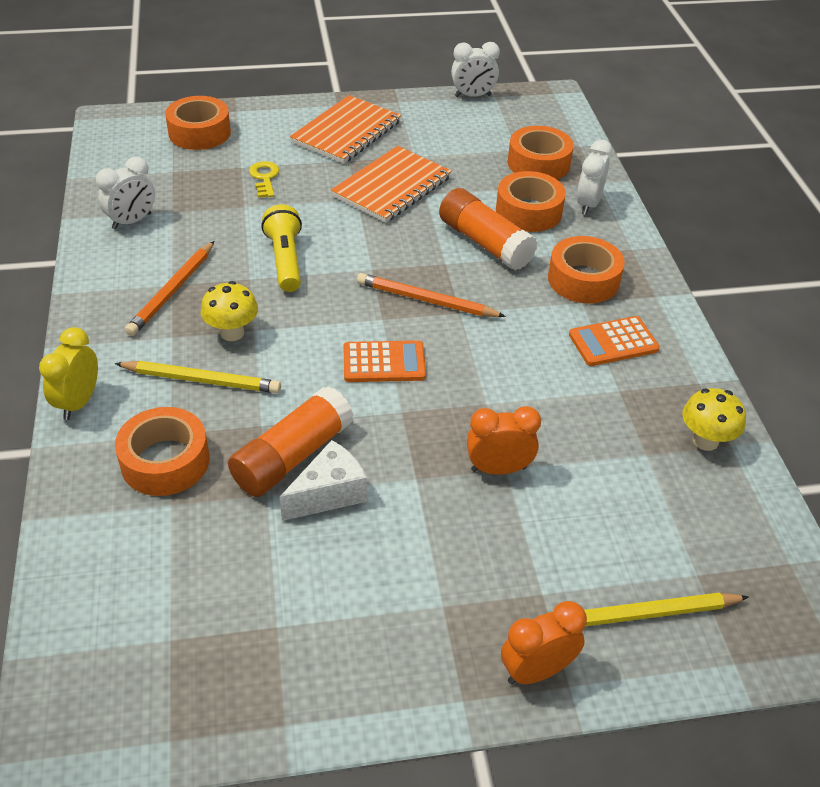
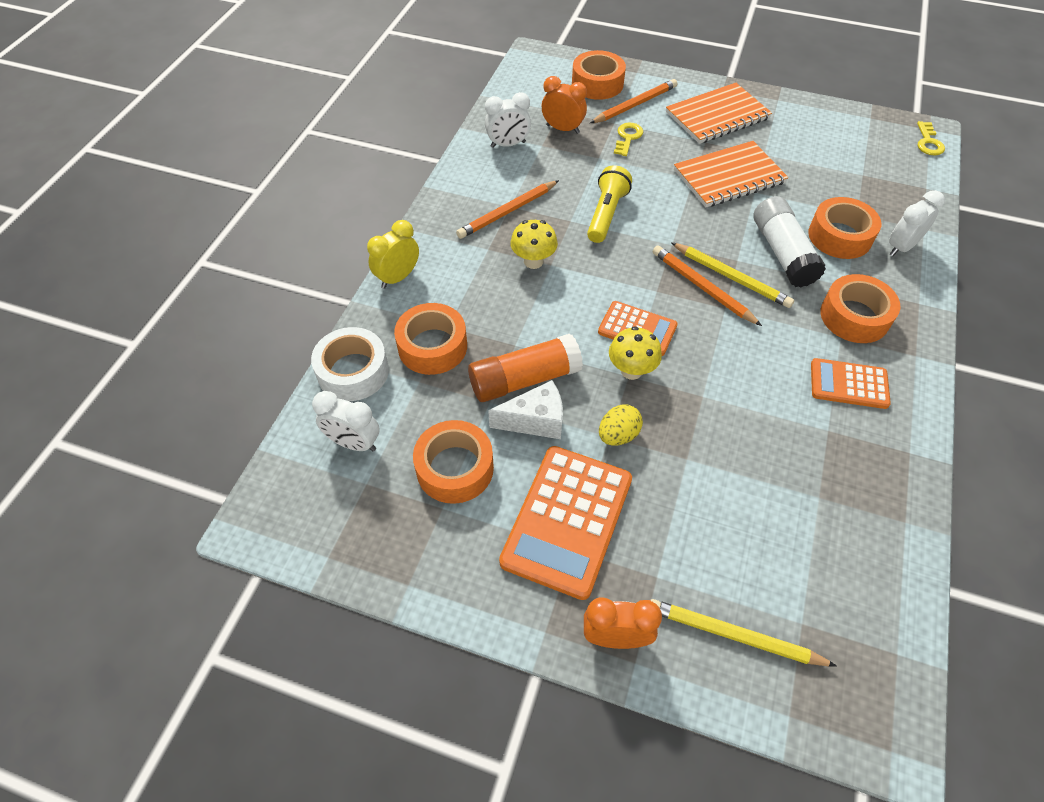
camera: 30 degrees right, 10 degrees up
(81, 524) = (353, 372): none -> white tape
(202, 380) = (491, 292): yellow pencil -> yellow pencil (731, 277)
(253, 143) = (635, 105): none -> orange pencil
(422, 579) = (567, 520): none -> orange calculator
(424, 473) = (618, 435): none -> yellow egg
(473, 96) = (849, 112): white clock -> white clock (354, 443)
(485, 243) = (782, 253): orange glue stick -> white glue stick
(498, 469) = (680, 456): orange clock -> orange clock (563, 129)
(538, 163) = (875, 194): orange tape -> orange tape (455, 468)
(558, 105) = (928, 142): none -> yellow key
(705, 440) = (883, 508): yellow mushroom -> yellow mushroom (631, 370)

